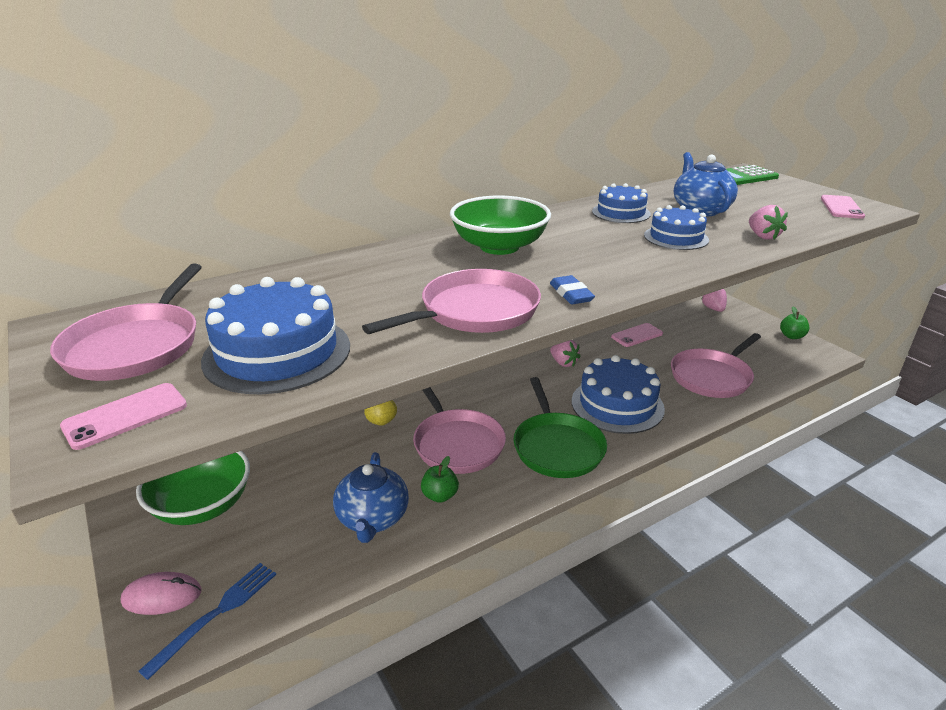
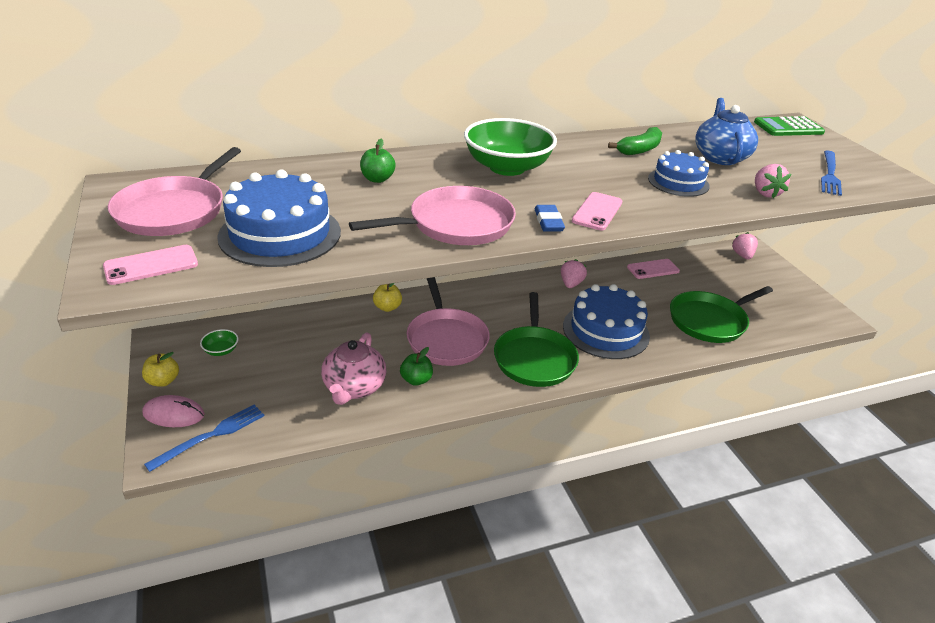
camera: 10 degrees right, 5 degrees up
(138, 556) = (163, 381): none -> yellow apple
(202, 505) = (221, 350): green bowl -> green bowl, size x0.41
(372, 519) = (354, 388): blue teapot -> pink teapot
(563, 363) = (571, 284): pink strawberry -> pink strawberry turned 135 degrees counterclockwise
(621, 213) = (639, 149): blue cake -> green banana
(712, 376) = (710, 321): pink pan -> green pan
(791, 336) = (810, 295): green apple -> green apple (377, 179)
(808, 211) = (830, 174): none -> blue fork
(841, 207) = (868, 174): pink phone -> pink phone (597, 211)

